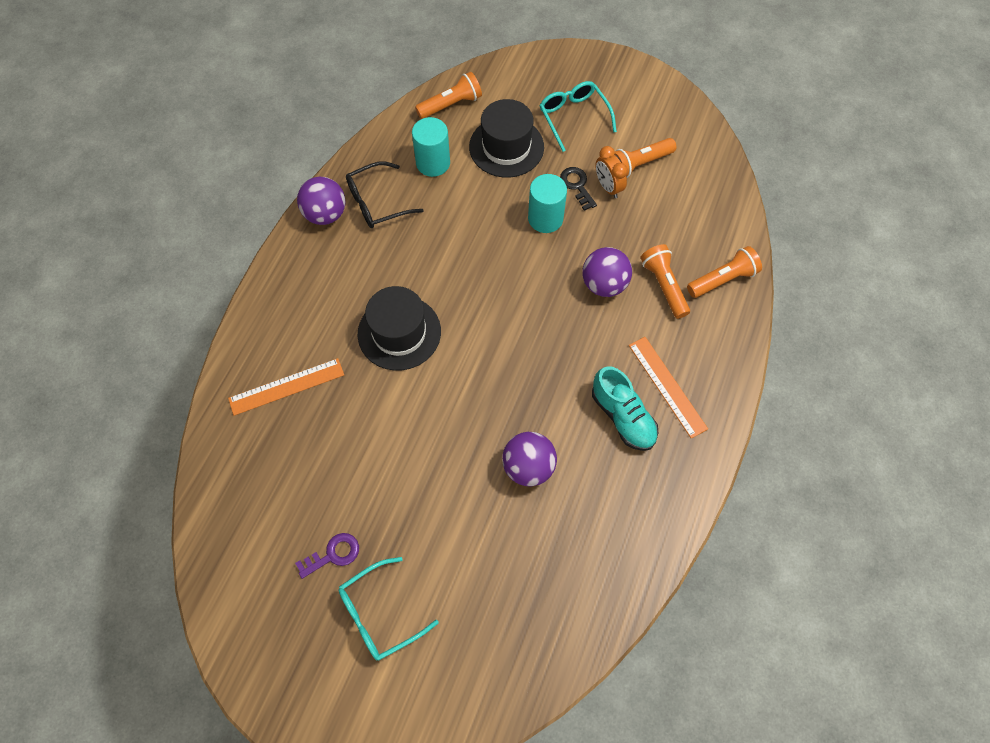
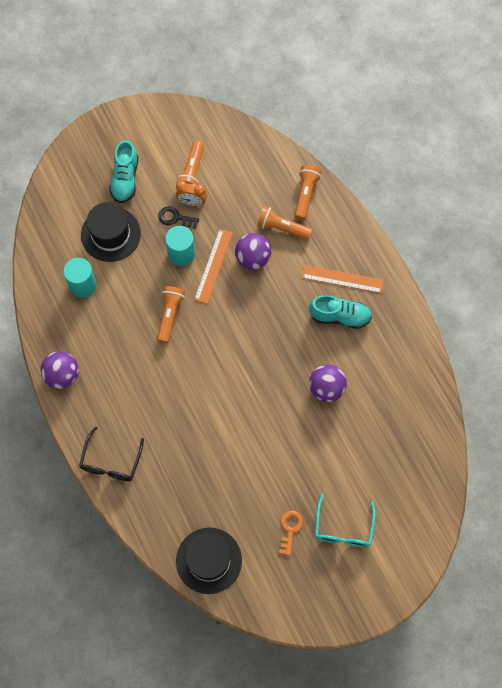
camera: 50 degrees left, 5 degrees up
(286, 386) = (164, 482): orange ruler -> orange ruler (213, 266)
(333, 554) = (290, 529): purple key -> orange key
(377, 202) = (82, 339): black glasses -> black glasses (111, 462)
(399, 332) = (184, 394): black hat -> black hat (209, 560)
(451, 104) = (48, 240): orange flashlight -> orange flashlight (170, 315)
(573, 117) = (125, 179): turquoise glasses -> turquoise shoe

